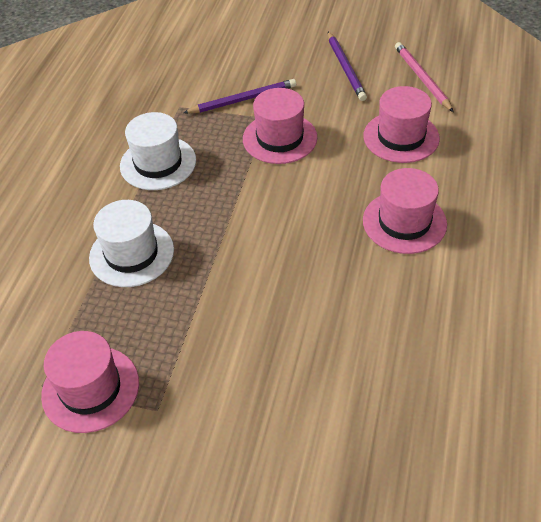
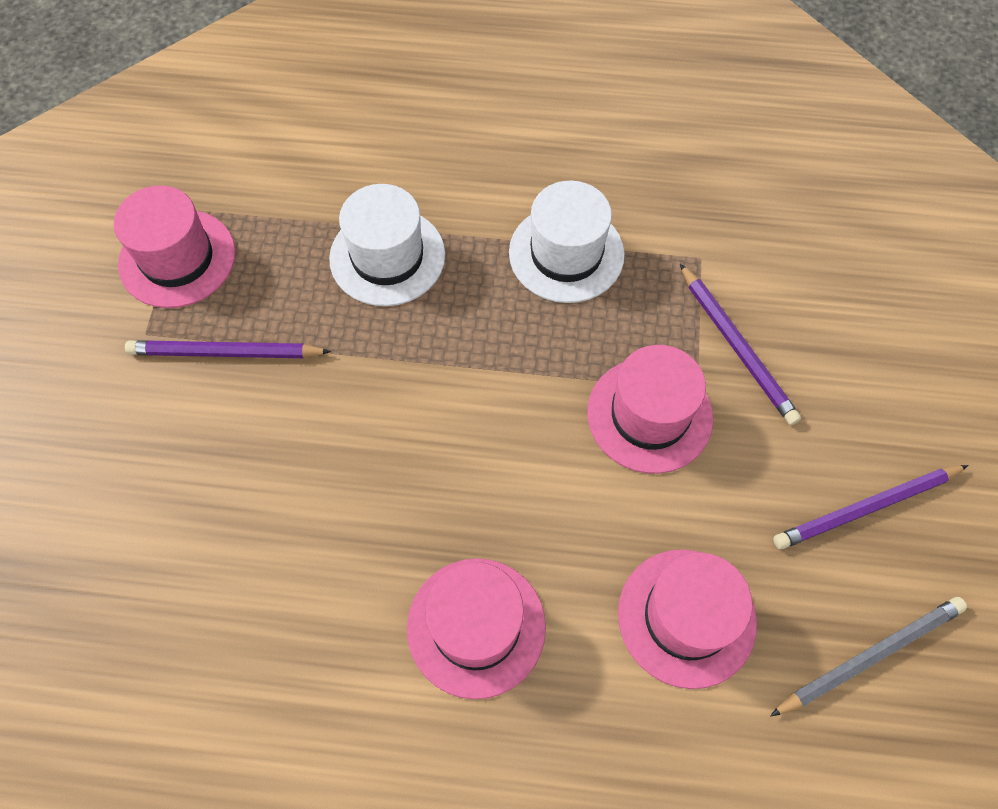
camera: 80 degrees right, 15 degrees up
(188, 353) = (225, 353): none -> purple pencil
(421, 78) = (869, 655): pink pencil -> grey pencil

